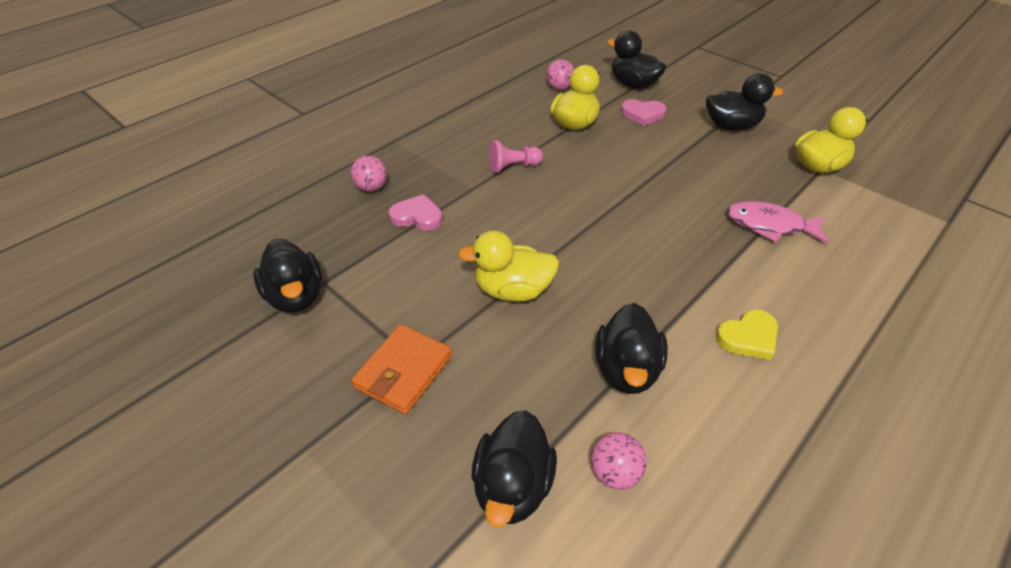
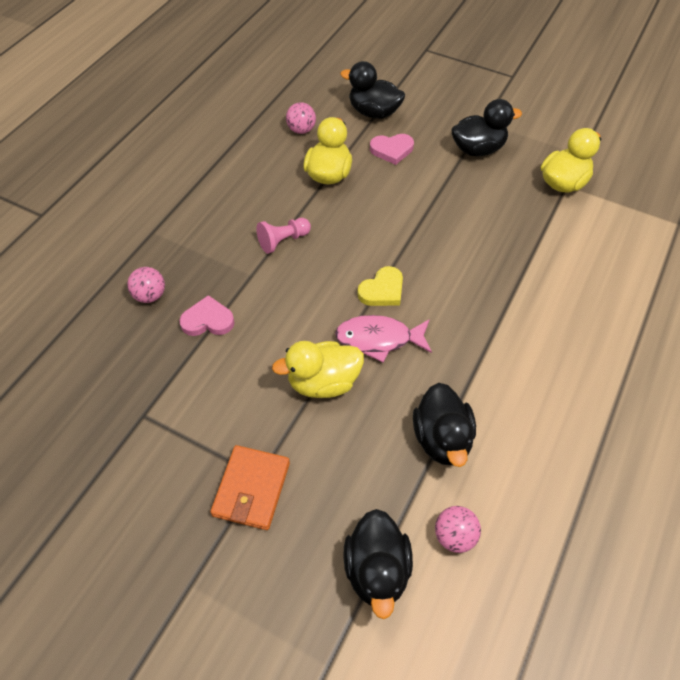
camera: 15 degrees left, 10 degrees up
(296, 296) = (122, 437): black duck -> none
(748, 337) = (534, 382): yellow heart -> yellow heart (382, 290)
(769, 225) = (532, 260): pink fish -> pink fish (379, 339)

